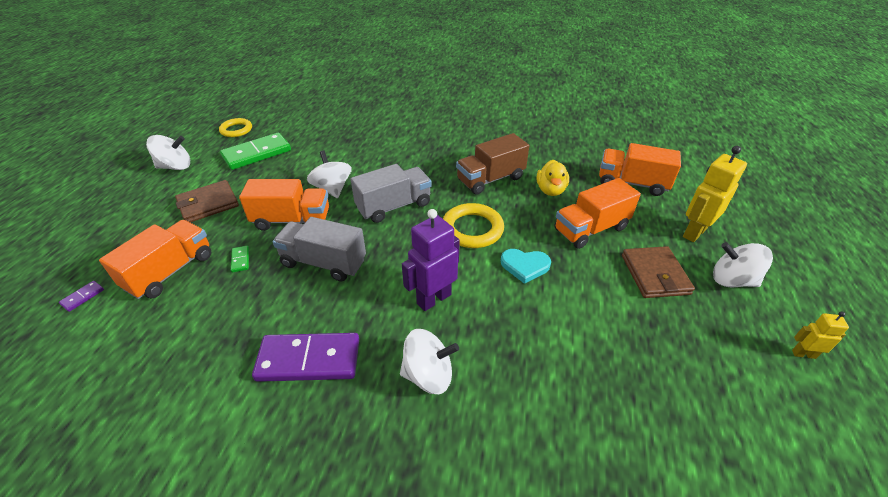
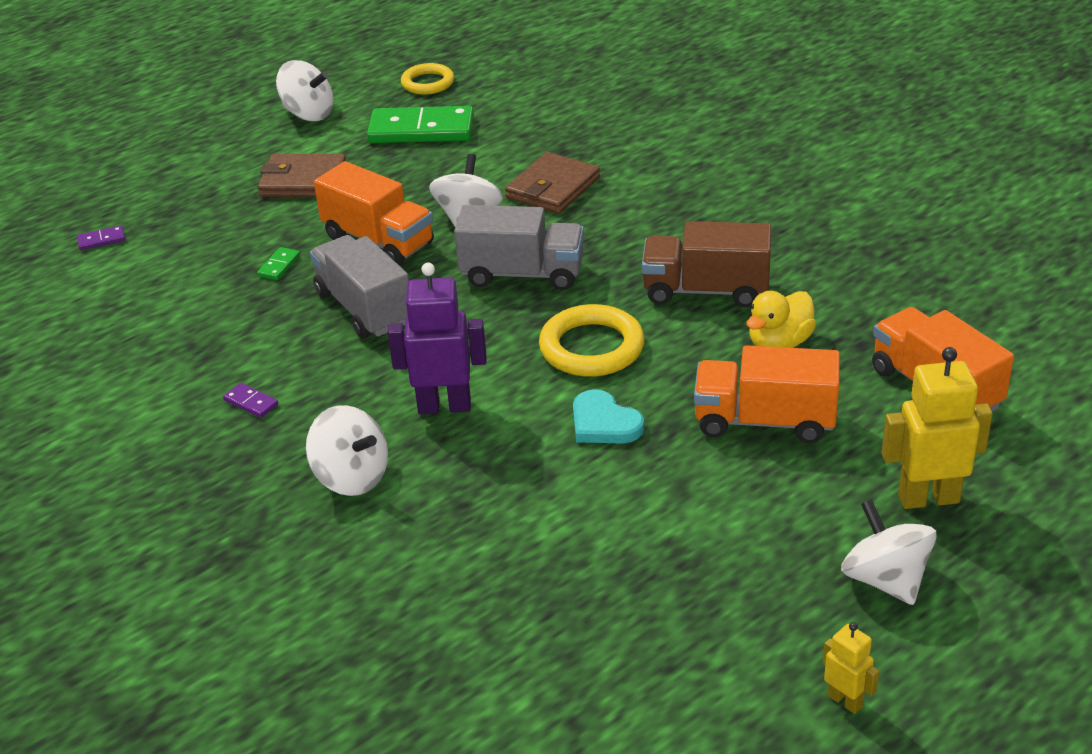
camera: 40 degrees right, 5 degrees down
(170, 271) = (199, 248): orange truck -> none
(309, 359) = (251, 402): purple domino -> purple domino, size x0.41
(655, 274) = (774, 517): brown wallet -> brown wallet (553, 188)

